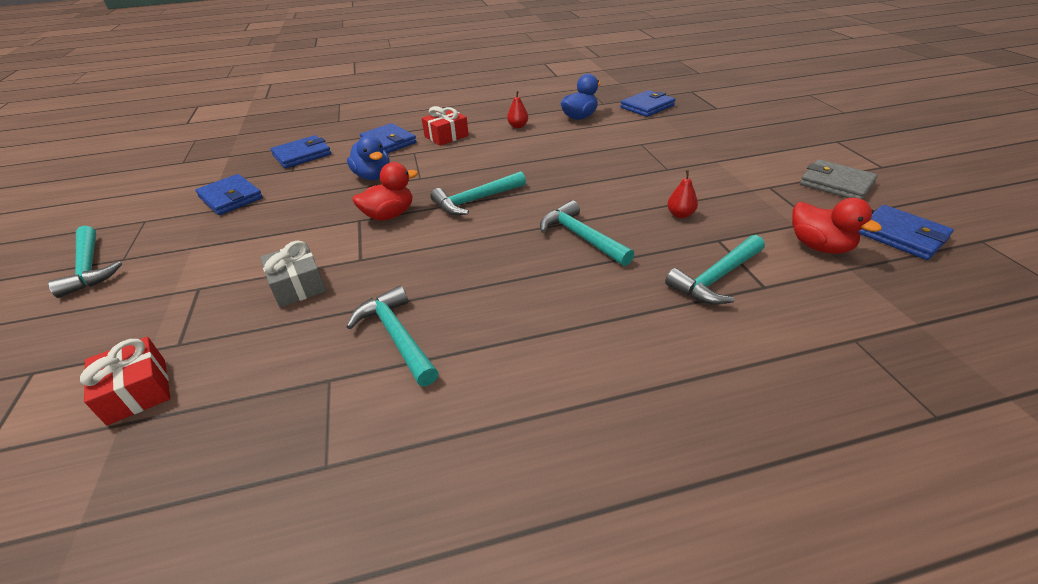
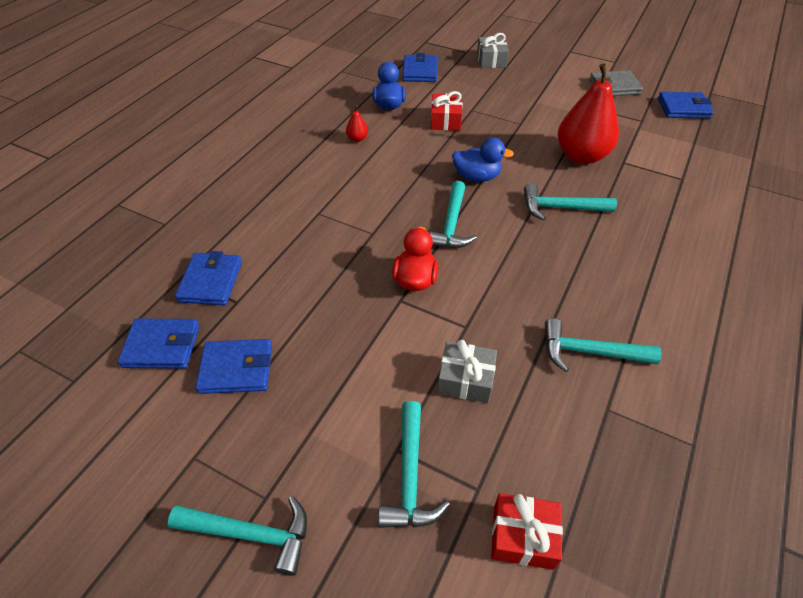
camera: 50 degrees left, 10 degrees up
(373, 176) = (330, 257): blue duck -> blue duck (477, 177)
(389, 142) = (273, 216): blue wallet -> blue wallet (162, 346)
(446, 136) = (315, 181): red gift -> red gift (445, 120)
(680, 215) = (581, 156): red pear -> red pear, size x2.50
(716, 278) = (659, 188): turquoise hammer -> turquoise hammer (410, 476)
(729, 120) = (491, 60): none -> grey gift
(819, 246) = (666, 137): red duck -> none

